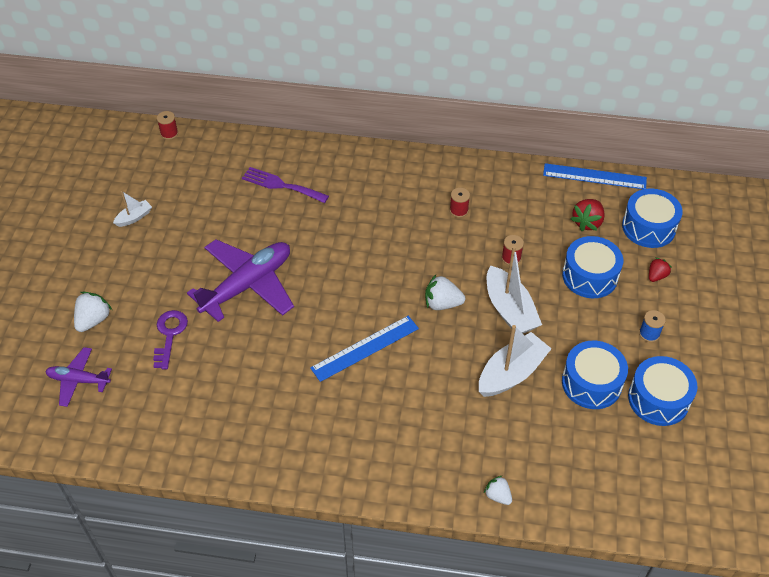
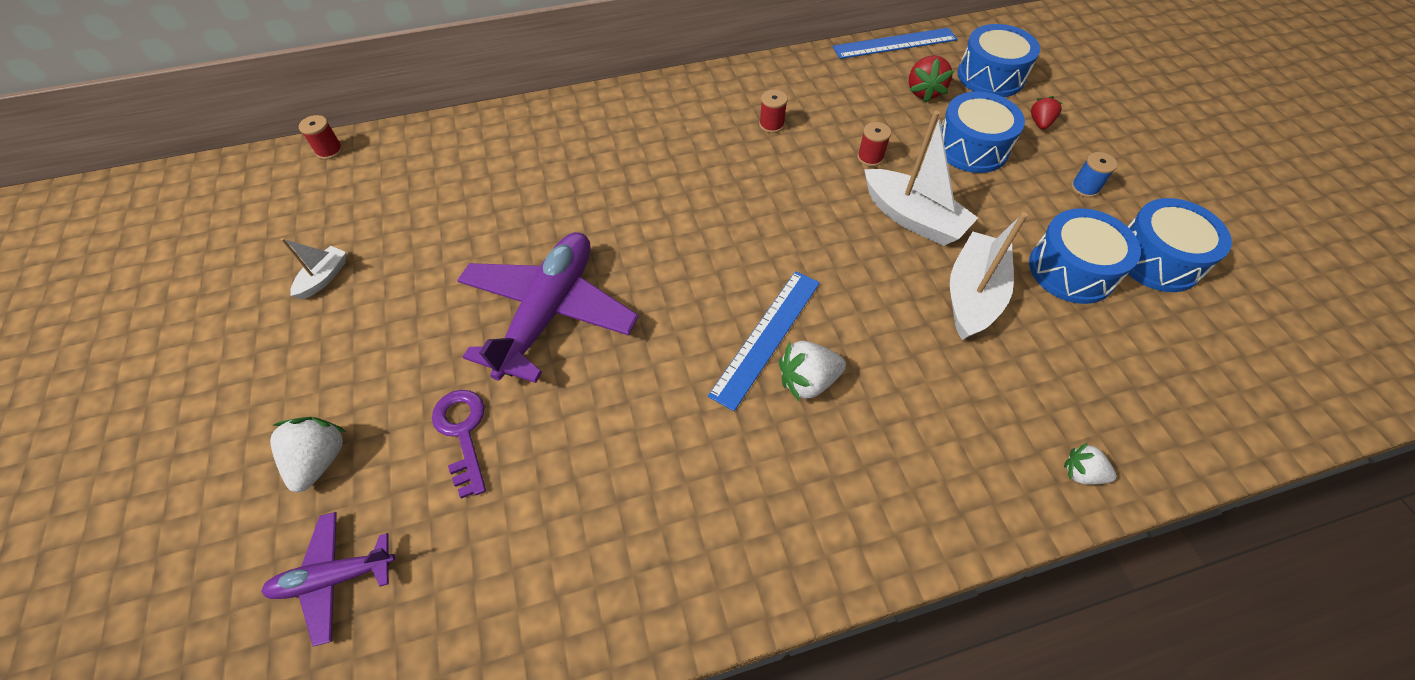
camera: 25 degrees left, 5 degrees up
(281, 185) = (525, 166): purple fork -> none
(442, 303) = (827, 240): white strawberry -> white strawberry (807, 381)

